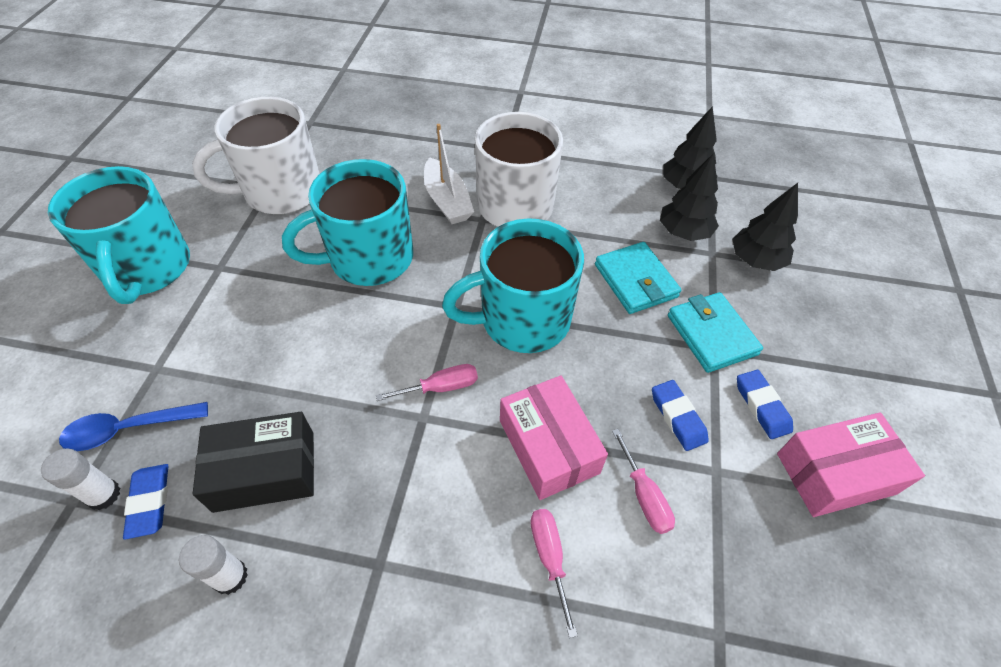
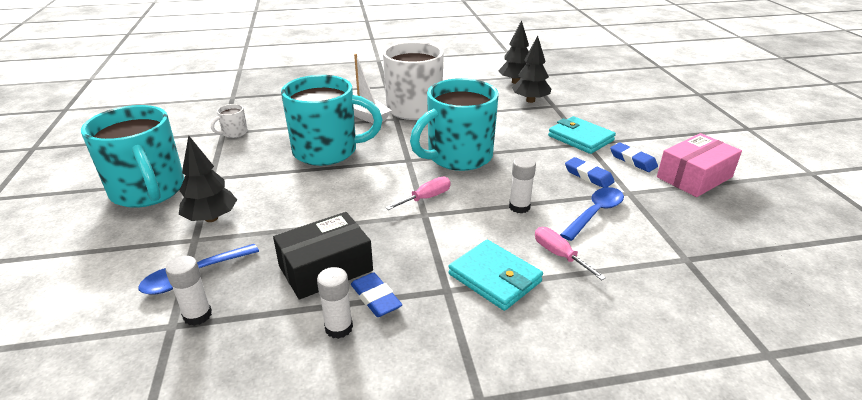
camera: 20 degrees left, 20 degrees down
(150, 502) = (242, 308): blue eraser -> blue eraser (376, 298)
(280, 192) = (234, 133): white mug -> white mug, size x0.40
(368, 258) = (327, 151): turquoise mug -> turquoise mug turned 135 degrees counterclockwise
(548, 446) = (519, 207): pink box -> white glue stick
(635, 281) = (517, 125): turquoise wallet -> turquoise wallet (495, 278)
(644, 496) = (595, 213): pink screwdriver -> blue spoon
(755, 261) = (581, 104): black tree -> black tree (211, 218)

